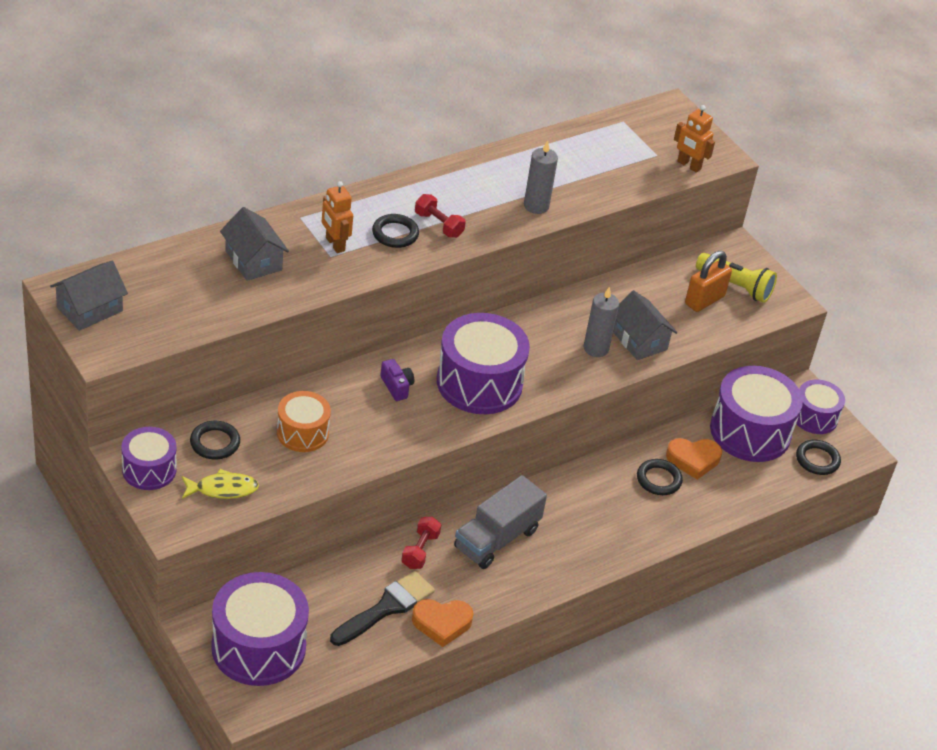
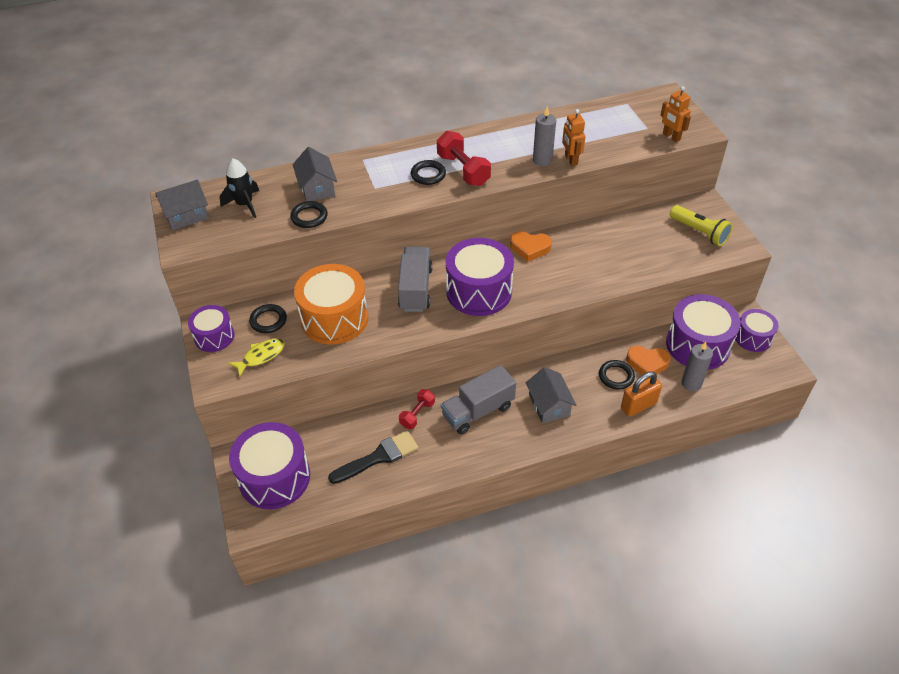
camera: 20 degrees right, 5 degrees up
(164, 289) = (245, 204): none -> black rocket
(223, 489) = (261, 356): yellow fish -> yellow fish turned 45 degrees counterclockwise
(302, 433) = (334, 318): orange drum -> orange drum, size x1.73
(335, 244) = (380, 180): orange robot -> orange robot (570, 160)
(397, 387) = (415, 289): purple camera -> grey truck
(438, 225) = (463, 170): red dumbbell -> red dumbbell, size x1.62
(442, 623) = (417, 475): orange heart -> orange heart (530, 248)
(596, 348) = (576, 272): grey candle -> grey candle (691, 383)
(639, 340) = (612, 268): grey house -> grey house (549, 405)
(704, 300) = (672, 241): orange padlock -> orange padlock (638, 406)
(817, 460) = (749, 372): black ring -> black ring (309, 217)

